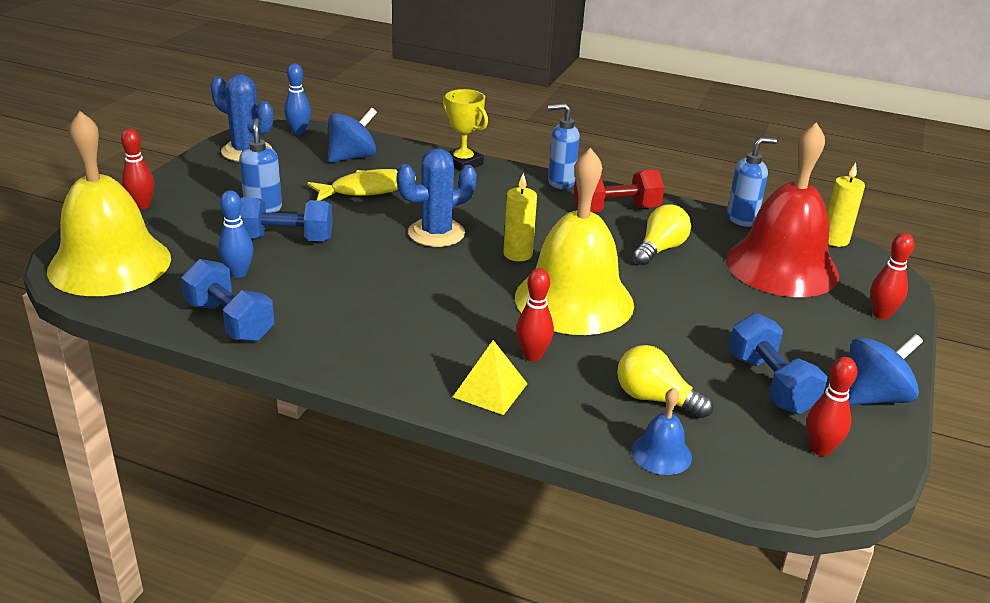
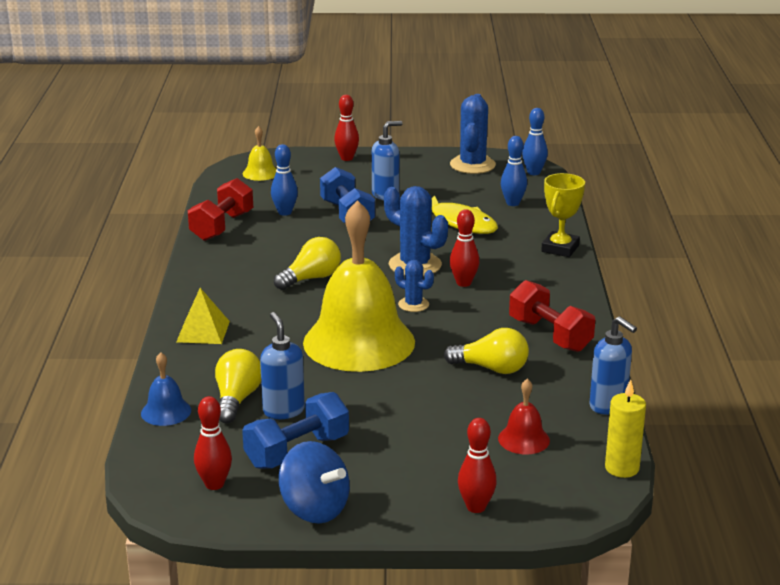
camera: 70 degrees right, 5 degrees down
(109, 264) = (260, 173): yellow bell -> yellow bell, size x0.41
(230, 321) = (222, 226): blue dumbbell -> red dumbbell
(352, 157) = (512, 203): blue spinning top -> blue bowling pin
(417, 294) = (311, 278): none -> yellow light bulb
(517, 254) = (413, 304): yellow candle -> blue cactus
(532, 356) = (260, 339): red bowling pin -> red bowling pin (463, 283)
(560, 183) = (576, 299): blue soap dispenser -> blue soap dispenser (283, 410)
(782, 266) = (523, 439): red bell -> red bell, size x0.41

